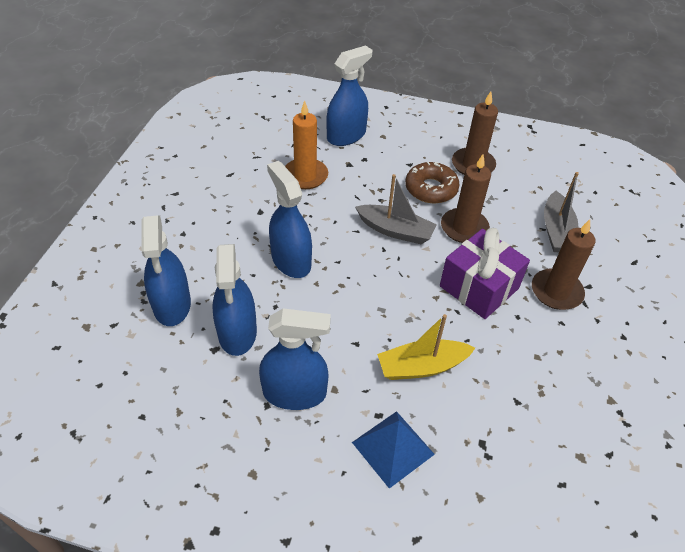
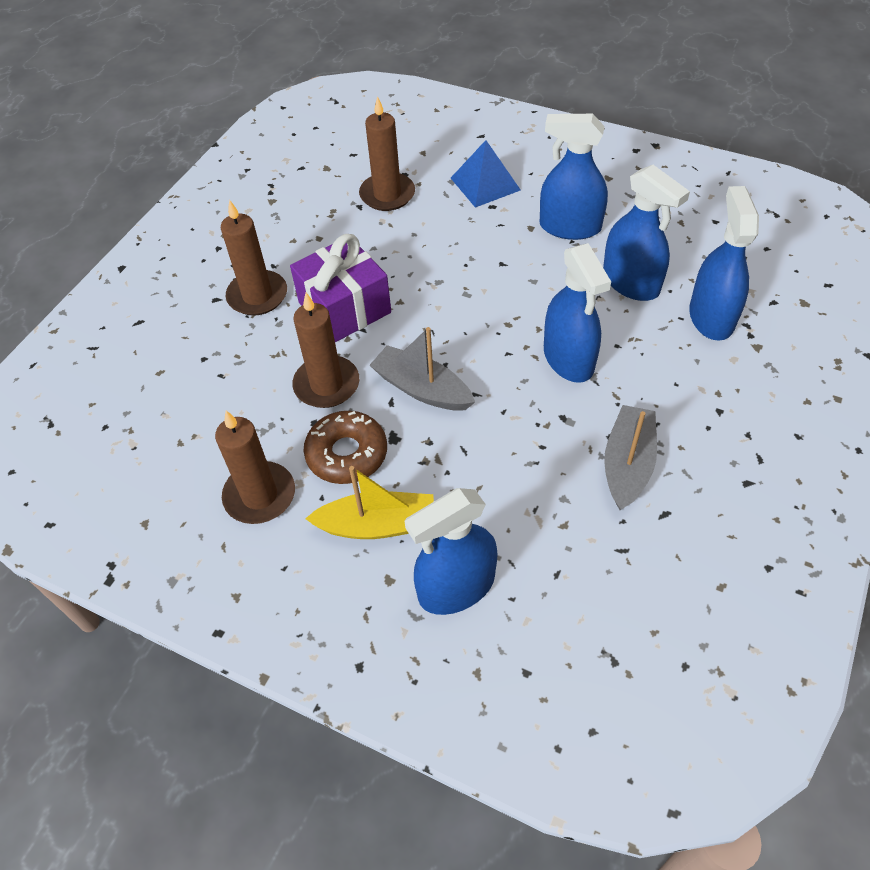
camera: 165 degrees left, 5 degrees up
(237, 332) = (631, 283): blue spray bottle -> blue spray bottle turned 135 degrees clockwise
(305, 176) = (539, 498): orange candle -> none
(422, 367) = (439, 238): yellow boat -> yellow boat (378, 525)
(494, 420) = (387, 194): none -> brown candle
(556, 231) = (205, 369): grey boat -> grey boat (627, 464)

